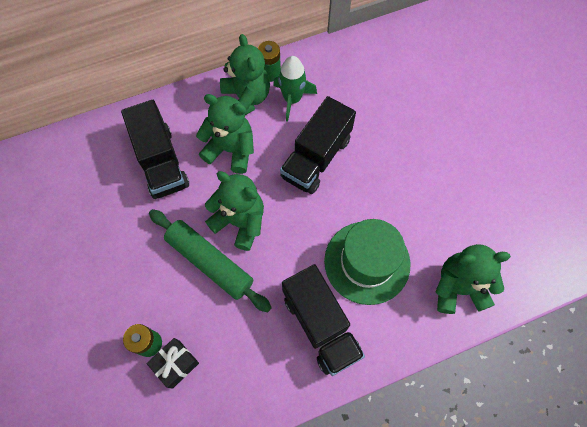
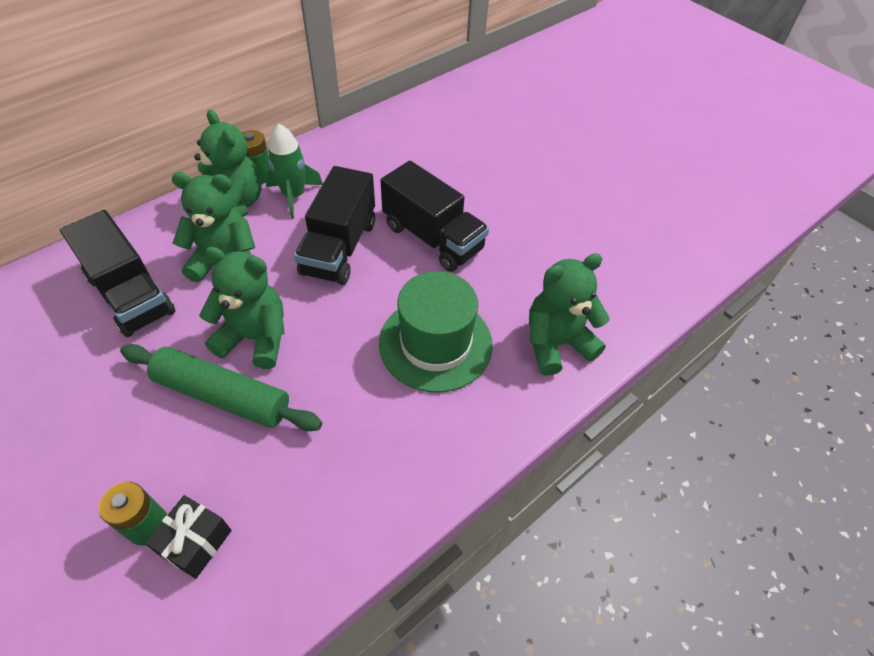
camera: 20 degrees left, 15 degrees down
(320, 325) = (396, 432): black truck -> black truck (432, 238)

